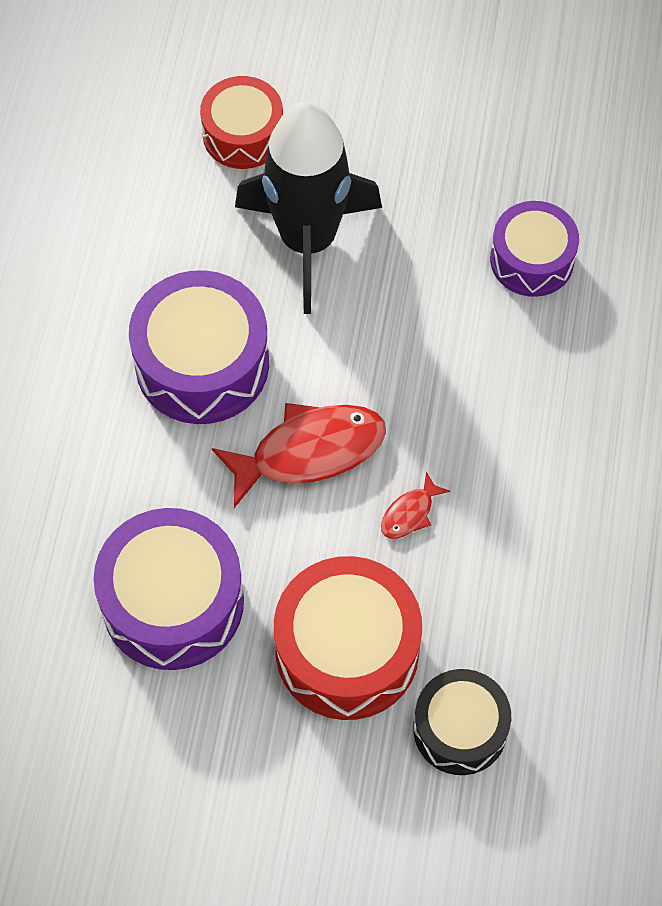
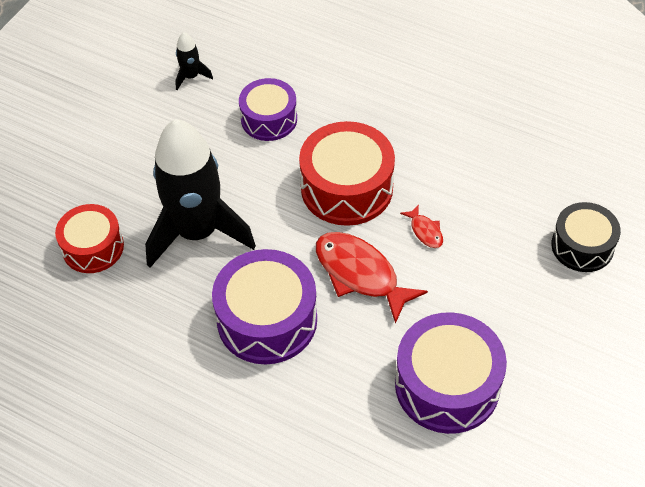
camera: 70 degrees left, 10 degrees down
(309, 452) = (360, 274): red fish -> red fish turned 45 degrees counterclockwise
(347, 650) = (512, 291): red drum -> red drum (346, 188)
(569, 139) = (191, 77): none -> black rocket

